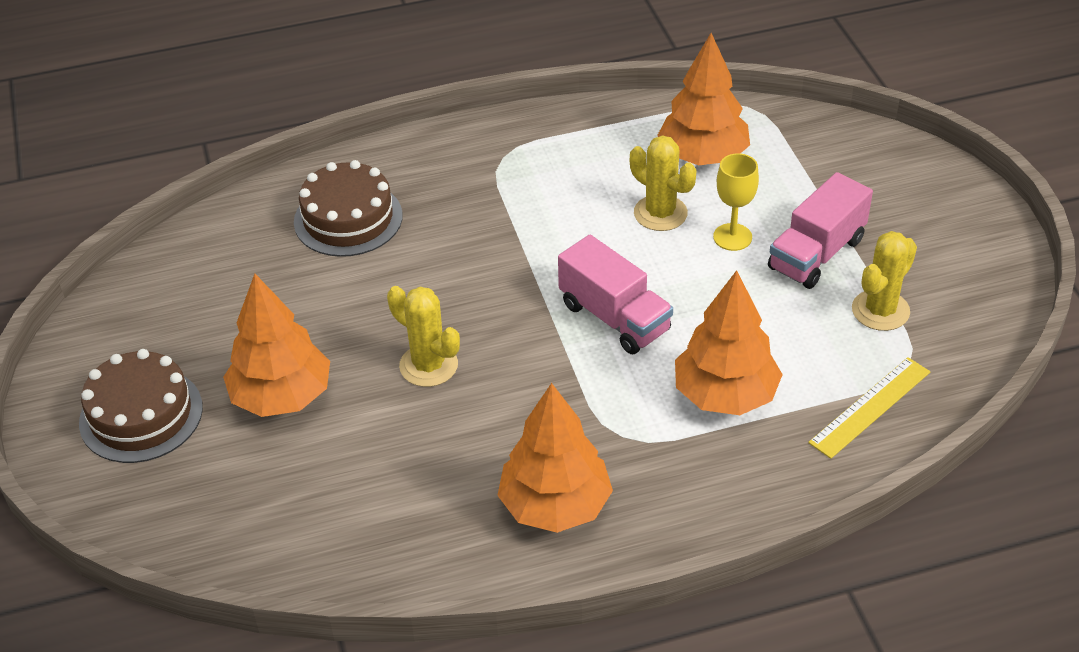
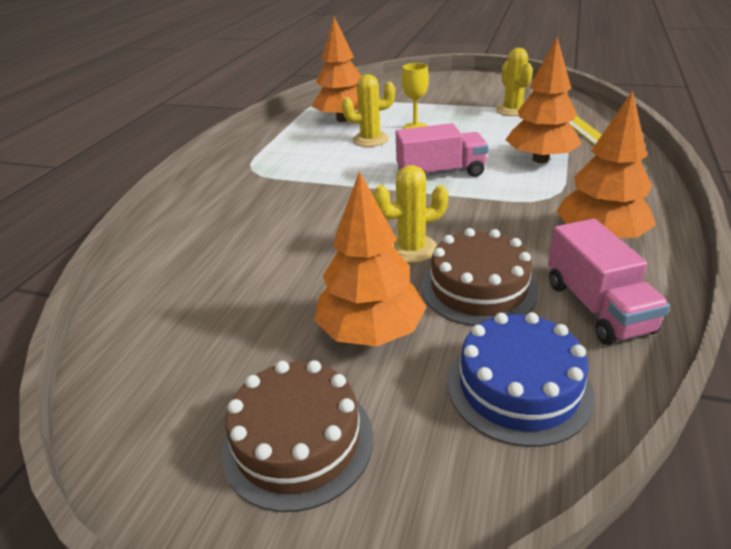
camera: 55 degrees left, 10 degrees down
(269, 516) = (518, 387): none -> blue cake
(348, 219) = (216, 240): brown cake -> brown cake (478, 288)
(816, 254) = (454, 113): pink truck -> pink truck (597, 307)

